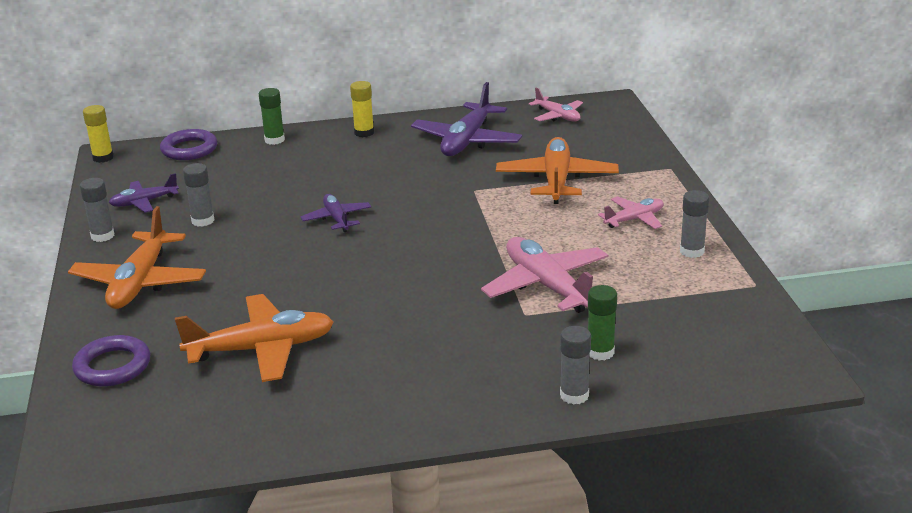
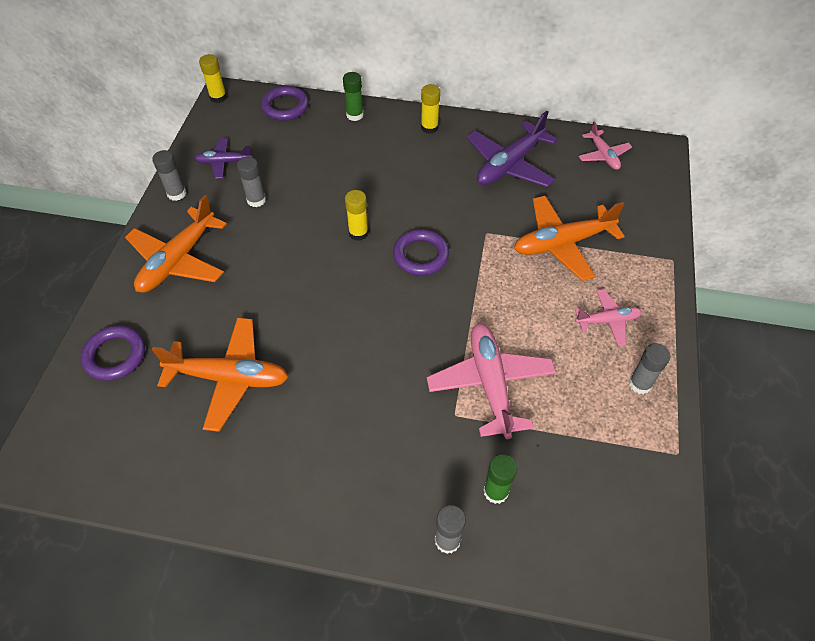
camera: 20 degrees right, 25 degrees up
(336, 219) = (358, 233): purple plane -> yellow glue stick
(415, 219) = (420, 255): none -> purple ring
(556, 180) = (562, 243): orange plane -> orange plane turned 135 degrees counterclockwise

